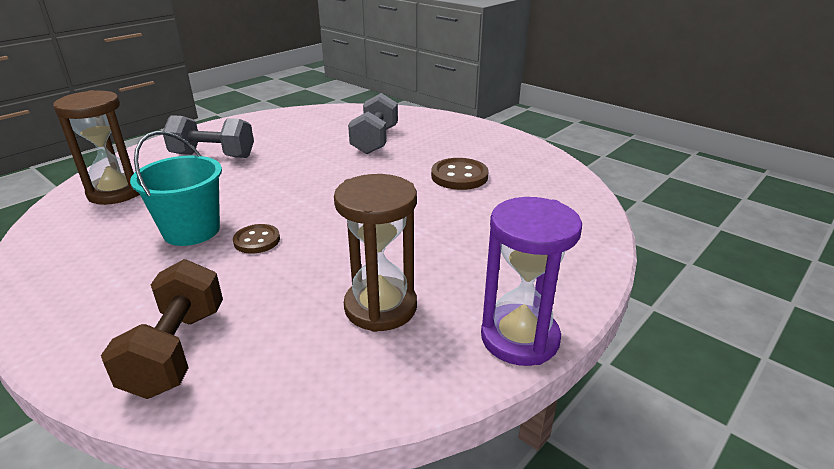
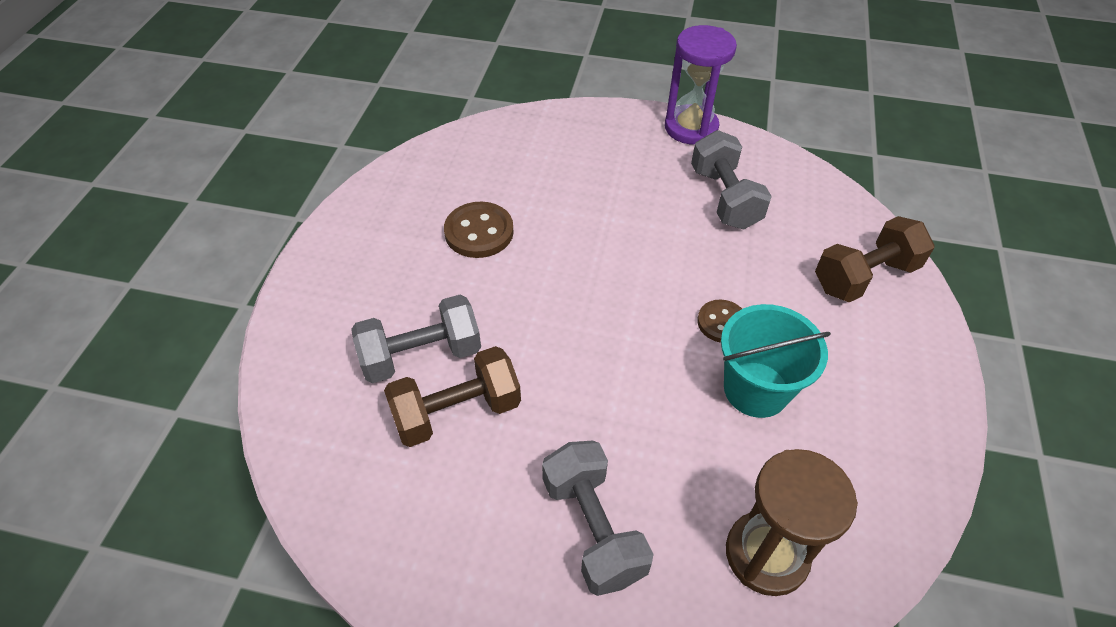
camera: 120 degrees left, 20 degrees up
(326, 141) = (457, 412): none -> brown dumbbell
(380, 307) = (724, 198): brown hourglass -> grey dumbbell

